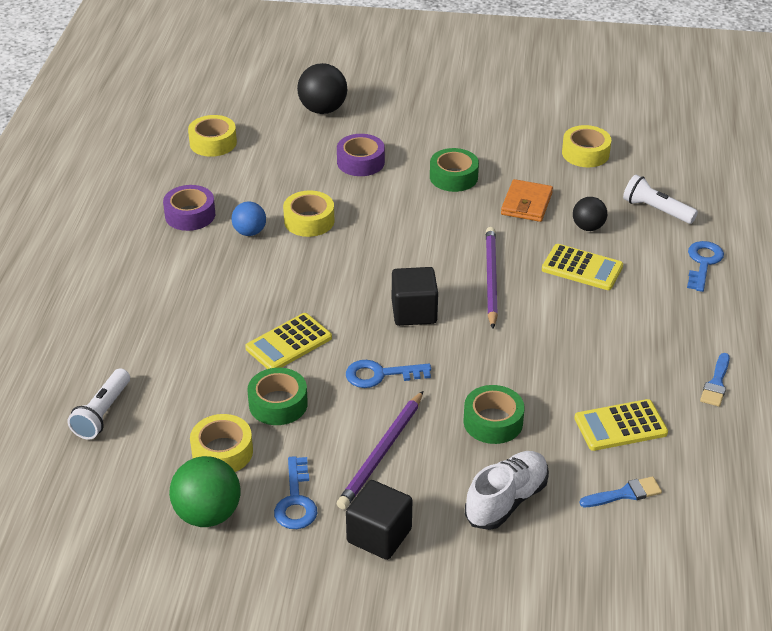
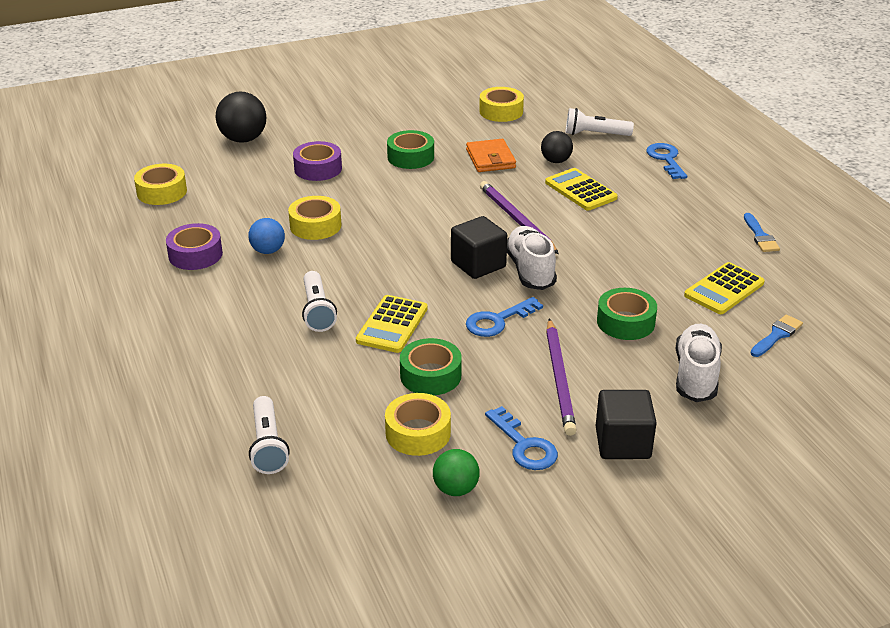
camera: 30 degrees left, 5 degrees down
(208, 514) = (455, 489): green ball -> green ball, size x0.62
(240, 306) = (317, 311): none -> white flashlight
(455, 335) = (530, 270): none -> white shoe
(582, 268) = (580, 190): yellow calculator -> yellow calculator turned 120 degrees counterclockwise

